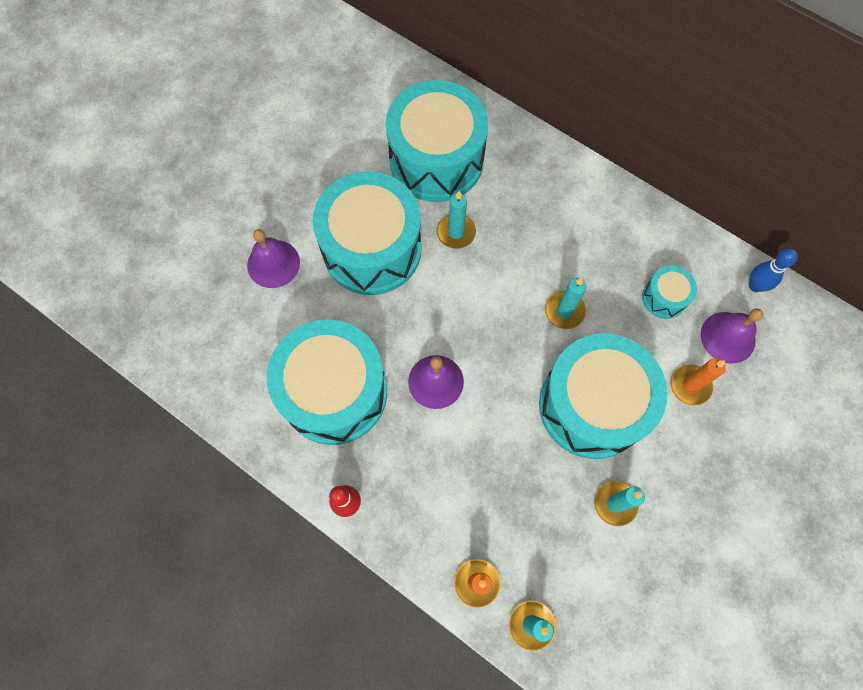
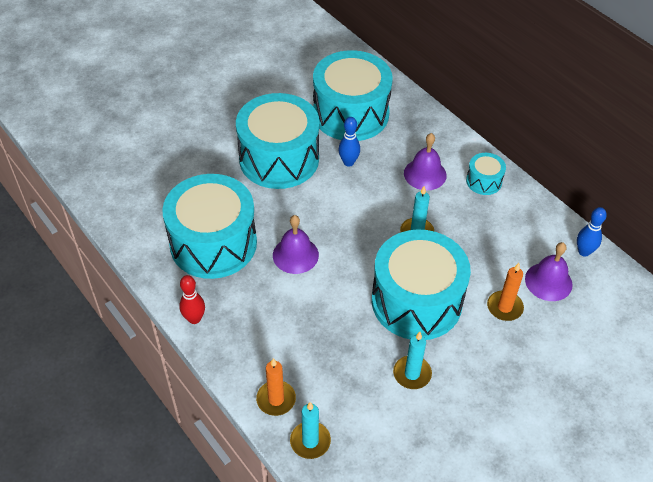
camera: 15 degrees right, 20 degrees down
(273, 263) = (200, 151): purple bell -> purple bell (425, 174)
(456, 232) = (348, 162): turquoise candle -> blue bowling pin
(664, 297) = (503, 242): turquoise drum -> turquoise drum (484, 181)

